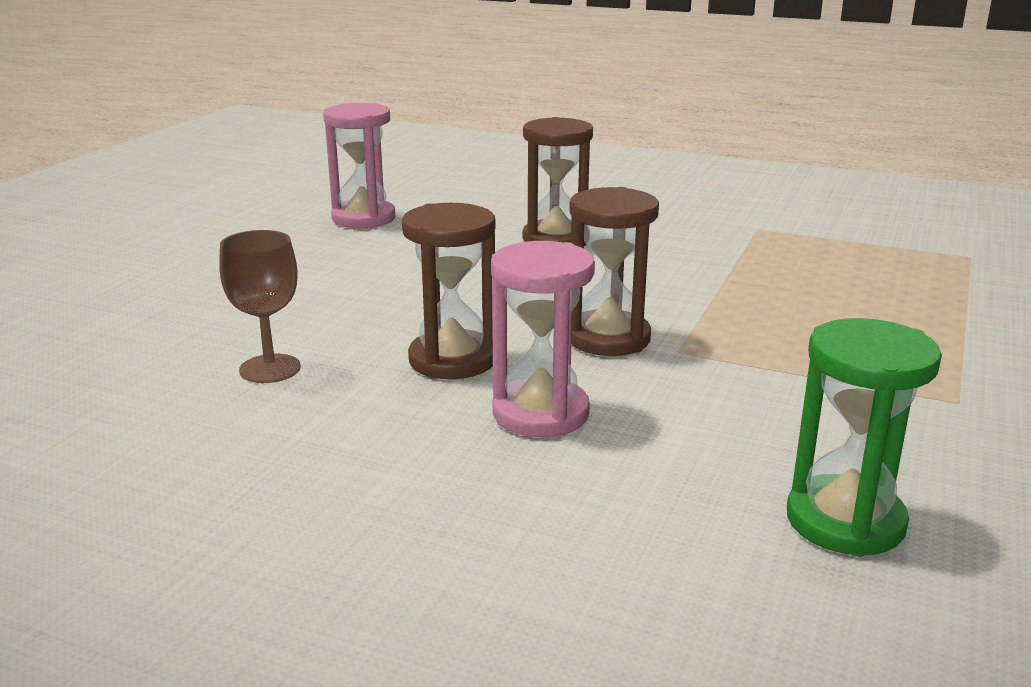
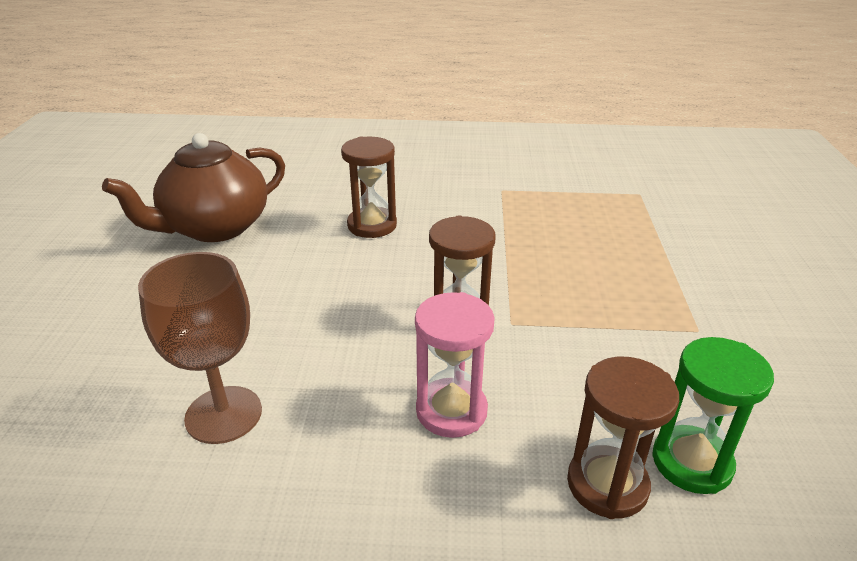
camera: 20 degrees left, 10 degrees up
(270, 369) = (223, 414): brown goblet -> brown goblet, size x1.54
(363, 218) = (215, 228): pink hourglass -> brown teapot
(452, 360) = (361, 370): brown hourglass -> brown hourglass (607, 484)

